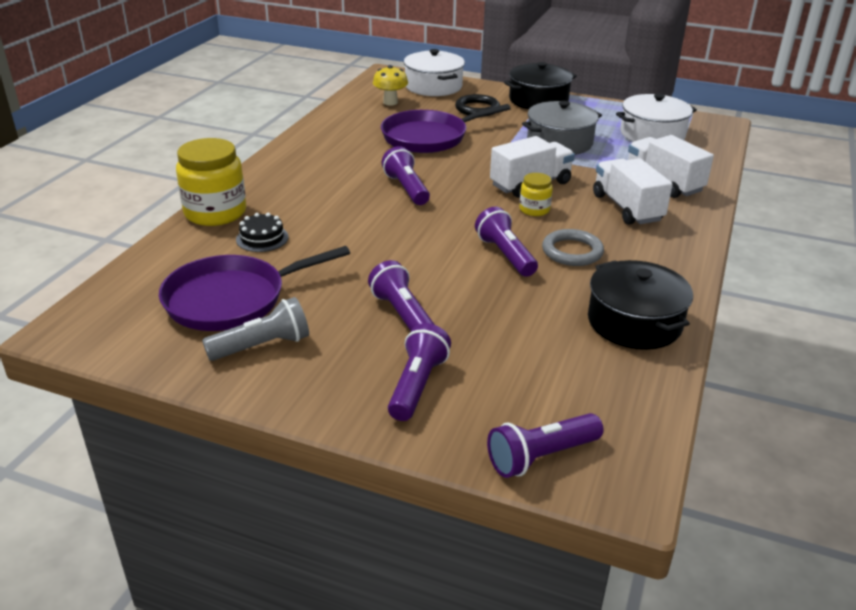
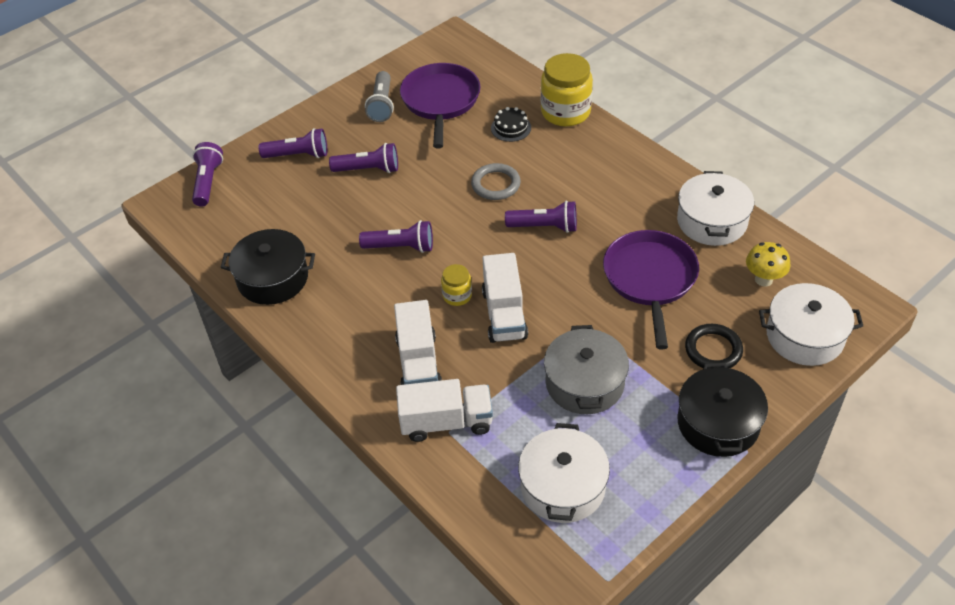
camera: 120 degrees right, 15 degrees up
(339, 125) = (711, 221): none -> white pot
(417, 385) = (298, 155): purple flashlight -> purple flashlight turned 45 degrees counterclockwise
(572, 251) = (378, 288): grey ring -> grey ring (496, 184)
(627, 208) = (418, 363): white truck -> white truck turned 75 degrees clockwise

